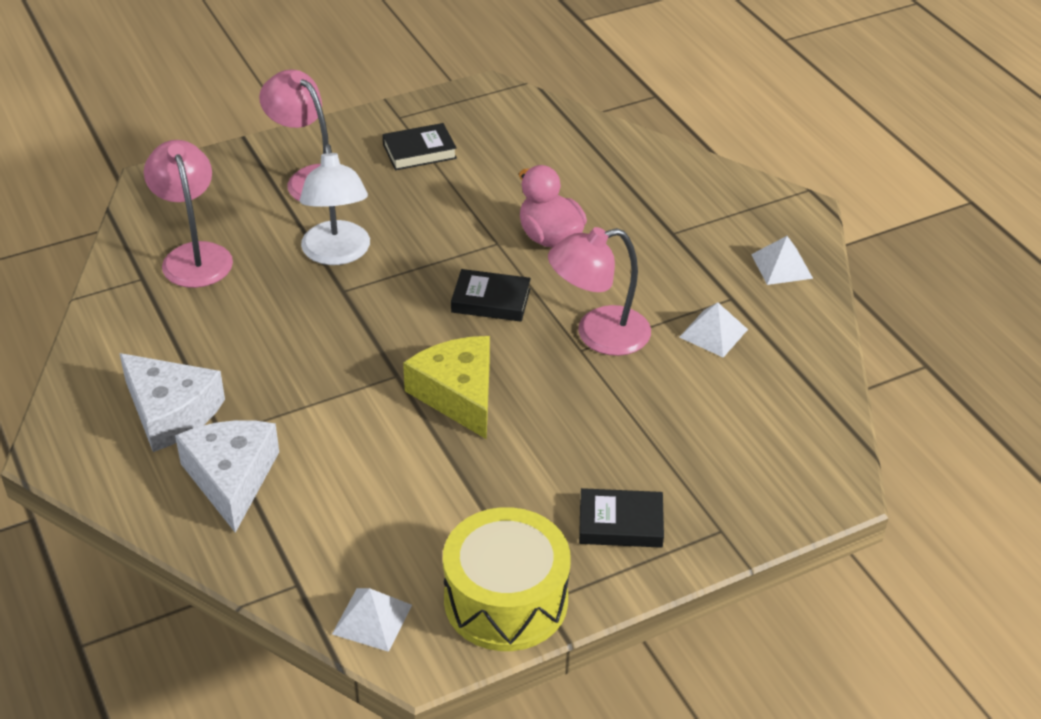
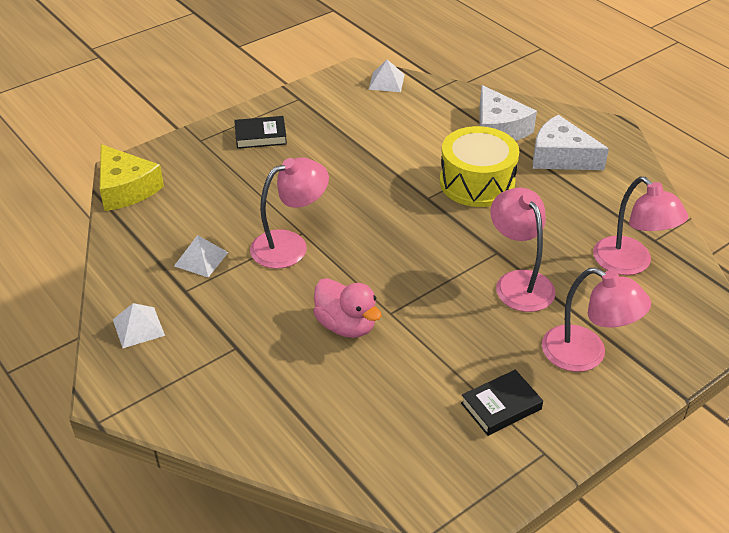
camera: 170 degrees right, 0 degrees up
(337, 254) = (519, 282): white lamp -> pink lamp
(458, 394) = (380, 191): yellow cheese -> yellow cheese (126, 189)
(491, 300) = (379, 260): black book -> none
(506, 600) = (319, 96): yellow drum -> yellow drum (477, 182)

